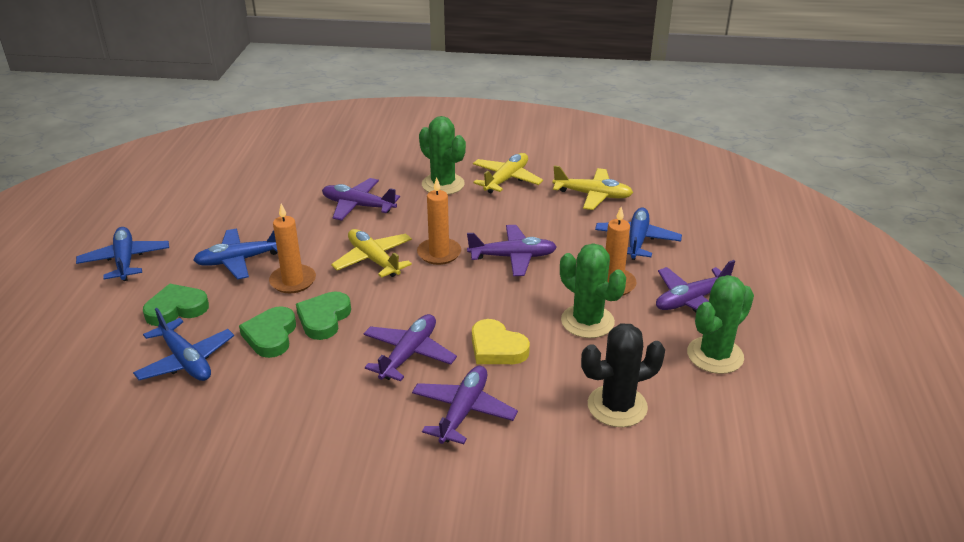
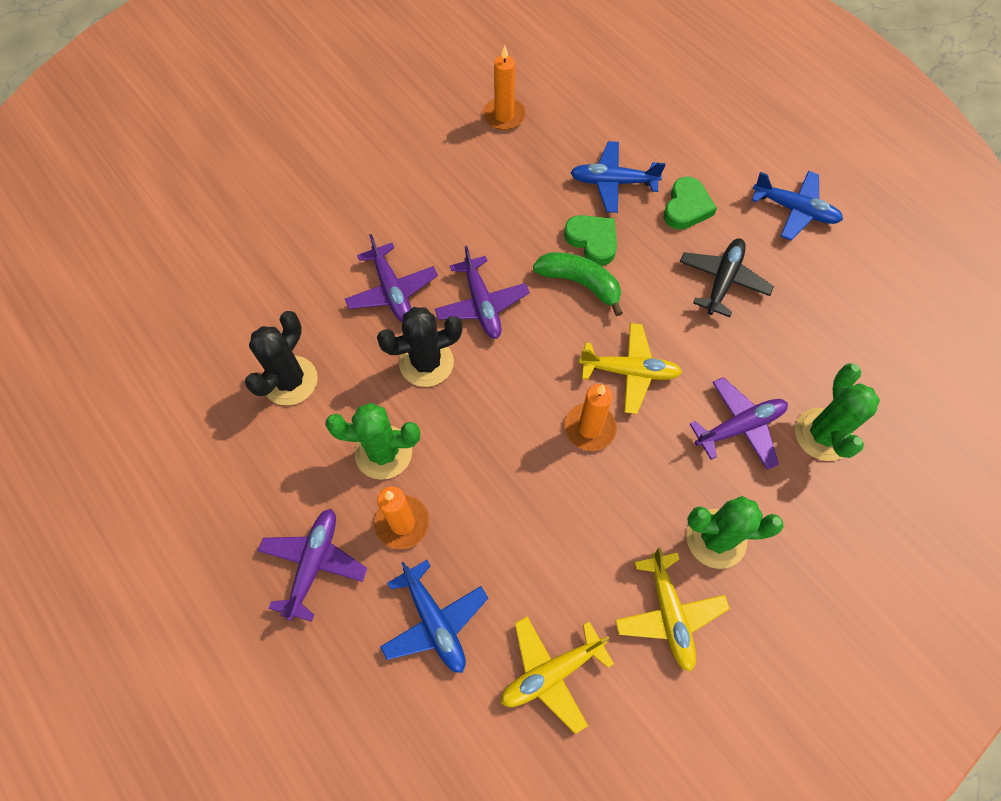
camera: 135 degrees right, 30 degrees up
(240, 260) = (723, 281): blue plane -> black plane
(293, 281) = (653, 296): orange candle -> orange candle (504, 116)
(324, 319) = (580, 283): green heart -> green banana
(497, 348) = (426, 363): yellow heart -> black cactus
(513, 257) = (524, 482): purple plane -> none
(715, 355) = (248, 501): green cactus -> green cactus (822, 434)

